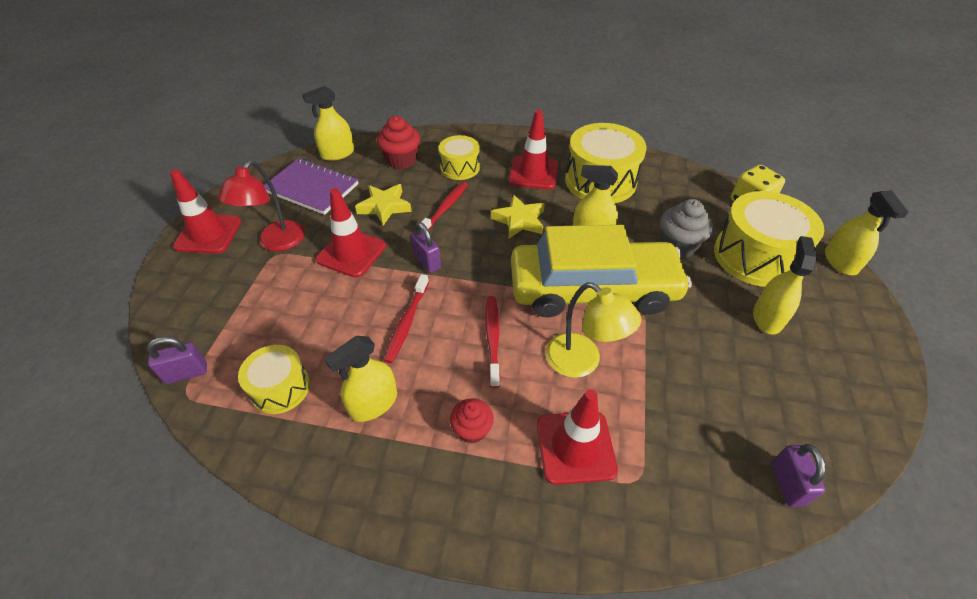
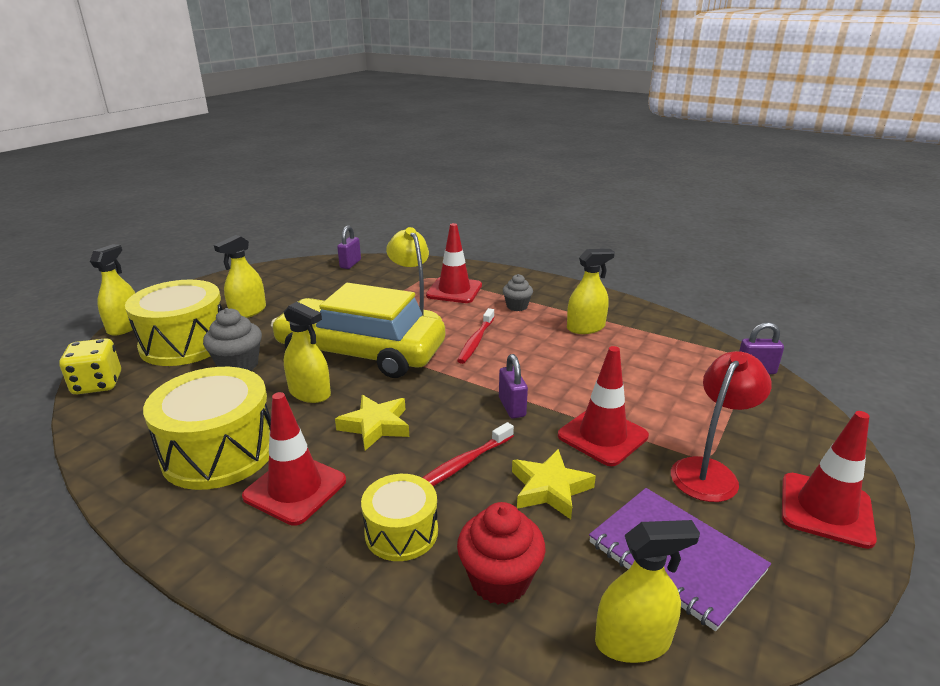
camera: 160 degrees left, 20 degrees down
(280, 388) = (663, 347): yellow drum -> none
(407, 322) = (548, 364): red toothbrush -> none
(472, 430) = (517, 306): red cupcake -> grey cupcake

